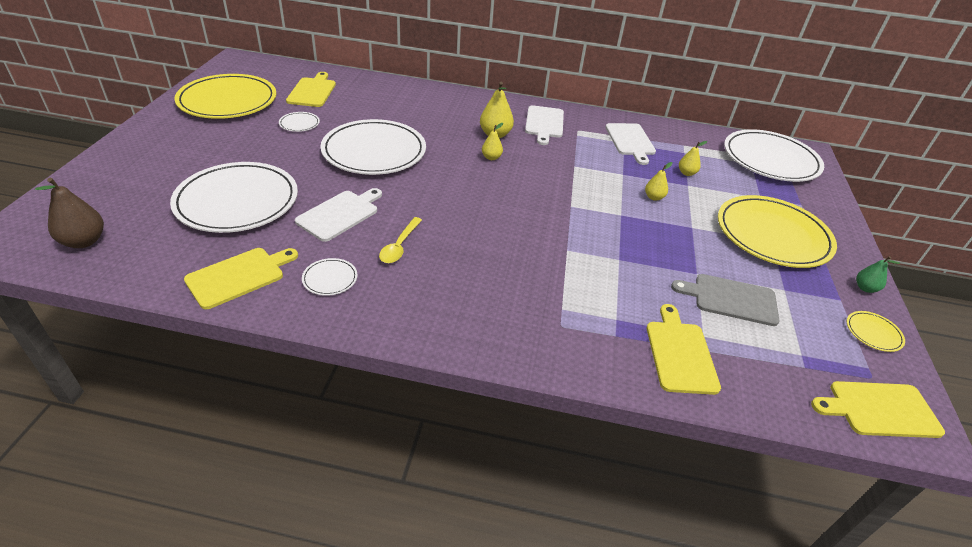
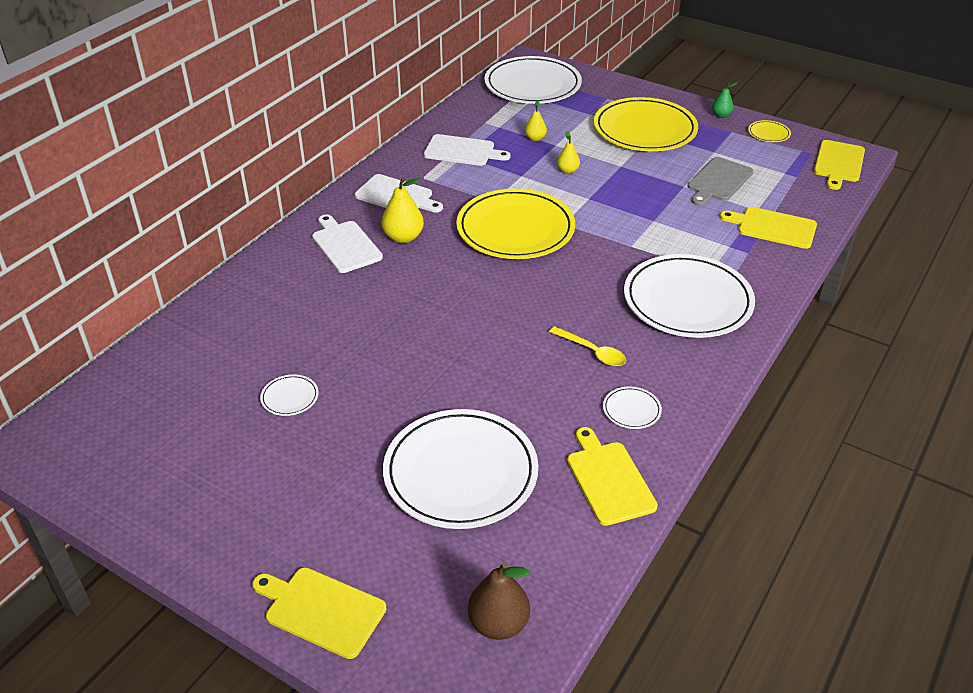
camera: 65 degrees left, 0 degrees up
(228, 101) = (175, 467): yellow plate -> yellow plate (515, 229)
(312, 91) = (198, 373): yellow cutting board -> yellow cutting board (321, 610)
(340, 214) = (520, 387): white cutting board -> white cutting board (345, 245)
(374, 151) = (396, 339): white plate -> white plate (687, 300)
(491, 157) = (452, 252): yellow pear -> none

